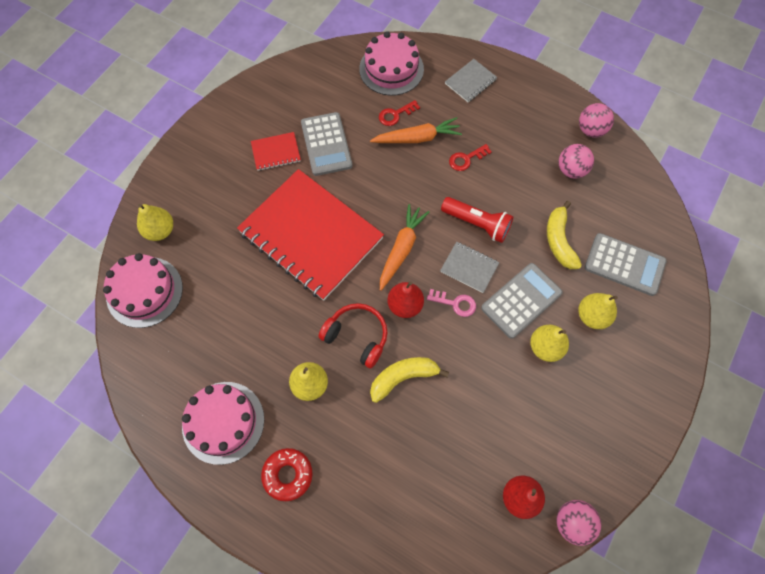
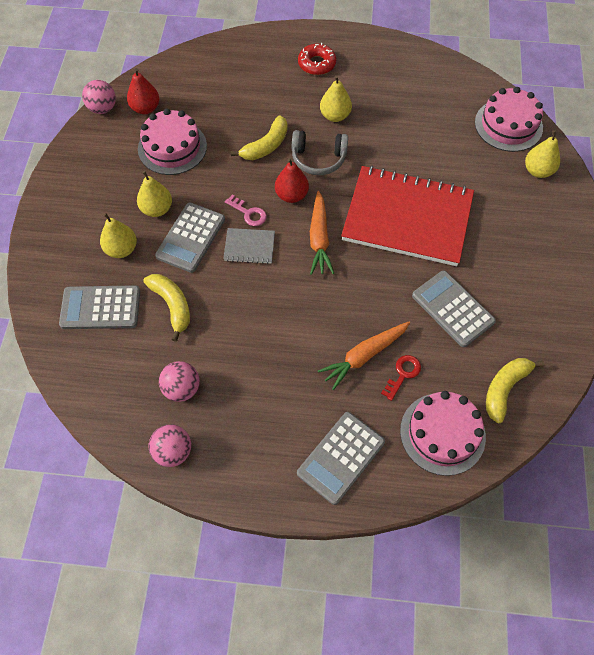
camera: 155 degrees right, 5 degrees down
(223, 422) = (382, 74): pink cake -> pink cake (172, 147)
(276, 152) = (495, 279): red notebook -> none
(328, 77) = (504, 389): none -> yellow banana
(357, 336) = (318, 158): red headphones -> grey headphones
(455, 303) = (248, 213): pink key -> pink key turned 135 degrees counterclockwise
(466, 159) = (300, 354): red key -> none
(470, 81) = (341, 457): grey notebook -> grey calculator
(477, 224) = (259, 290): red flashlight -> none

